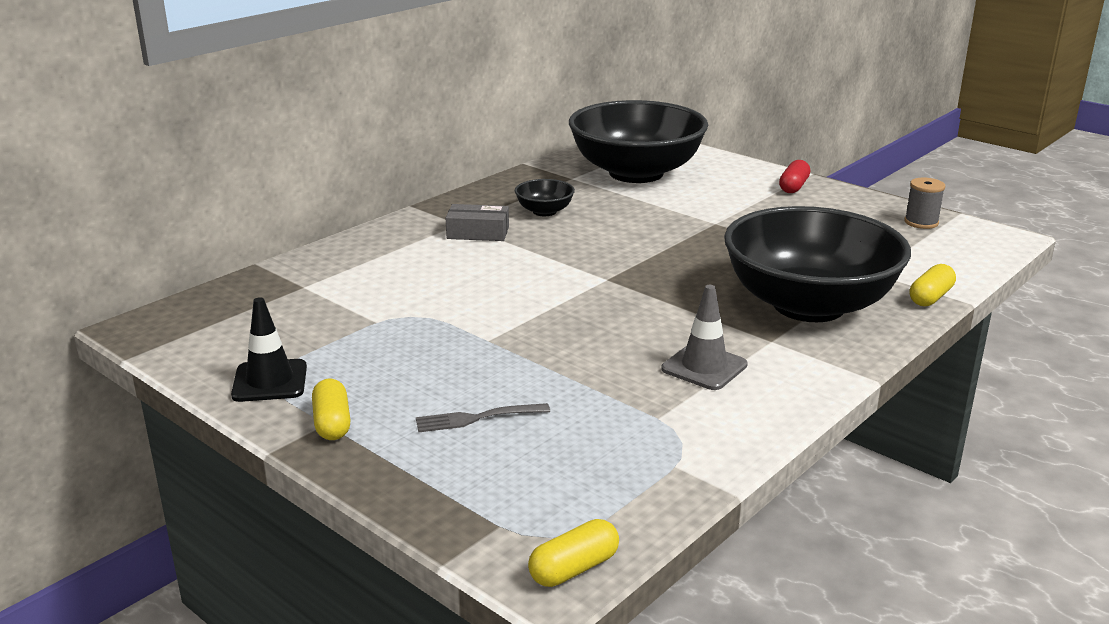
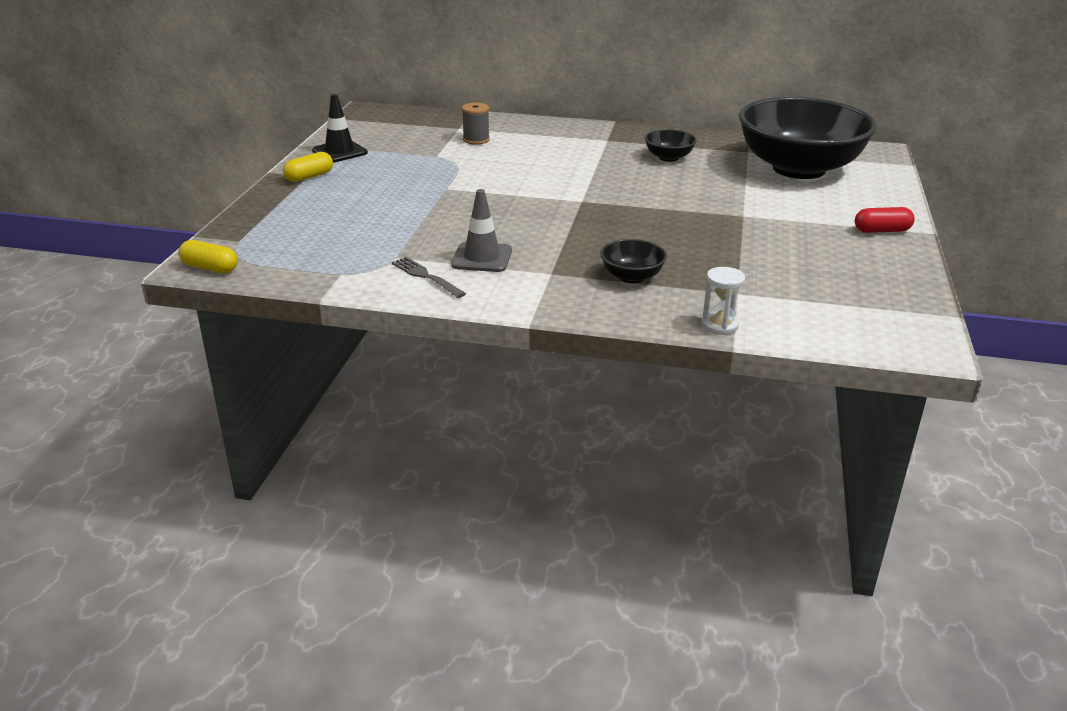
camera: 60 degrees right, 5 degrees up
(478, 233) = (600, 148): grey box -> none
(478, 418) = (347, 208): grey fork -> grey fork (426, 277)
(808, 305) = (632, 277): black bowl -> black bowl, size x0.40
(921, 222) = (895, 299): grey spool -> grey spool (476, 140)
(930, 297) = (719, 325): yellow capsule -> white hourglass

